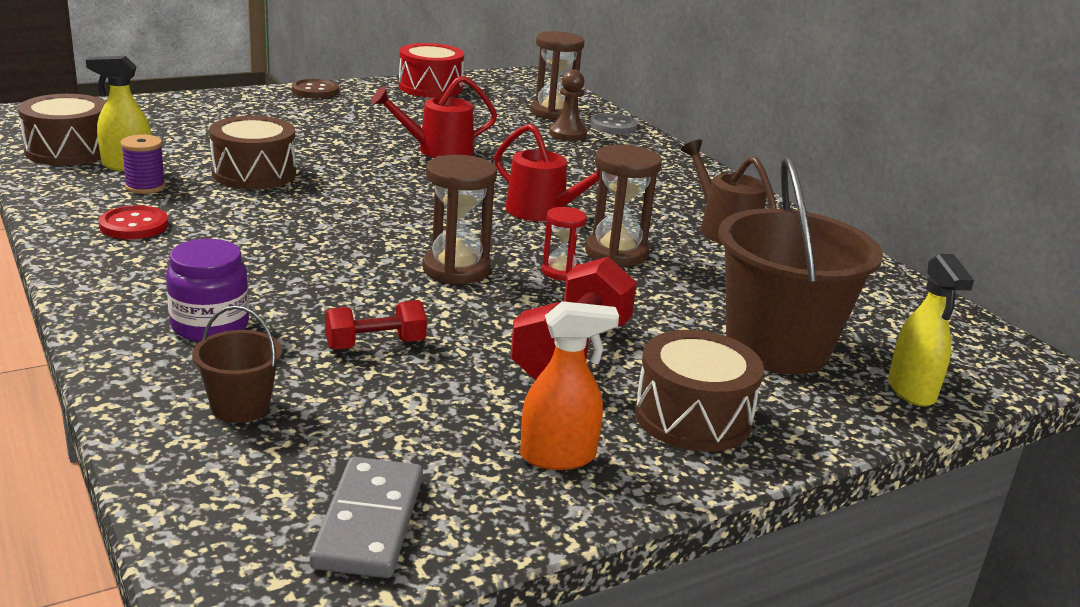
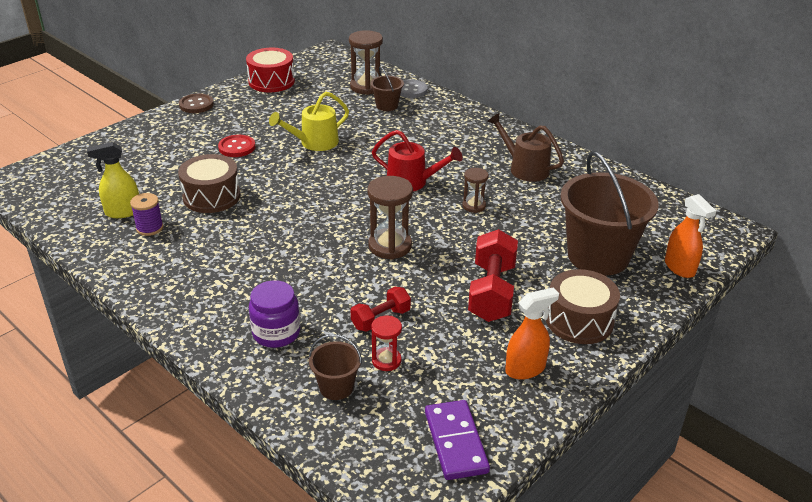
camera: 15 degrees left, 10 degrees up
(68, 151) = (72, 208): brown drum -> none
(134, 225) = (169, 264): red button -> red button (237, 147)
(369, 522) = (455, 442): grey domino -> purple domino
(437, 150) = (314, 143): red watering can -> yellow watering can
(561, 272) = (451, 231): red hourglass -> red hourglass (386, 361)
(567, 134) = (387, 105): brown pawn -> brown bucket
(616, 253) = (474, 206): brown hourglass -> brown hourglass, size x0.58
(911, 391) = (680, 268): yellow spray bottle -> orange spray bottle

